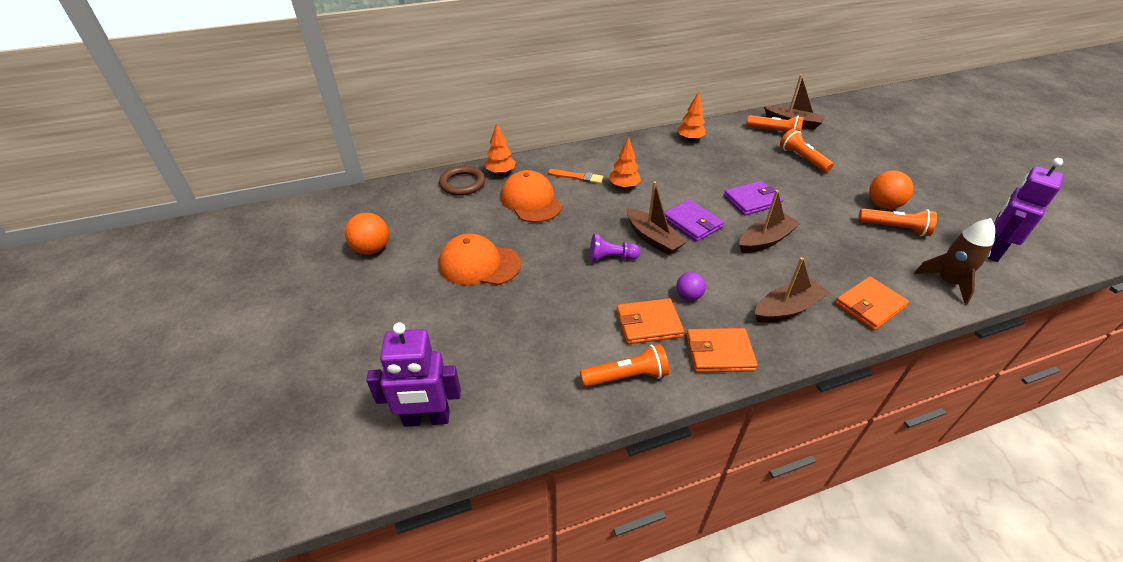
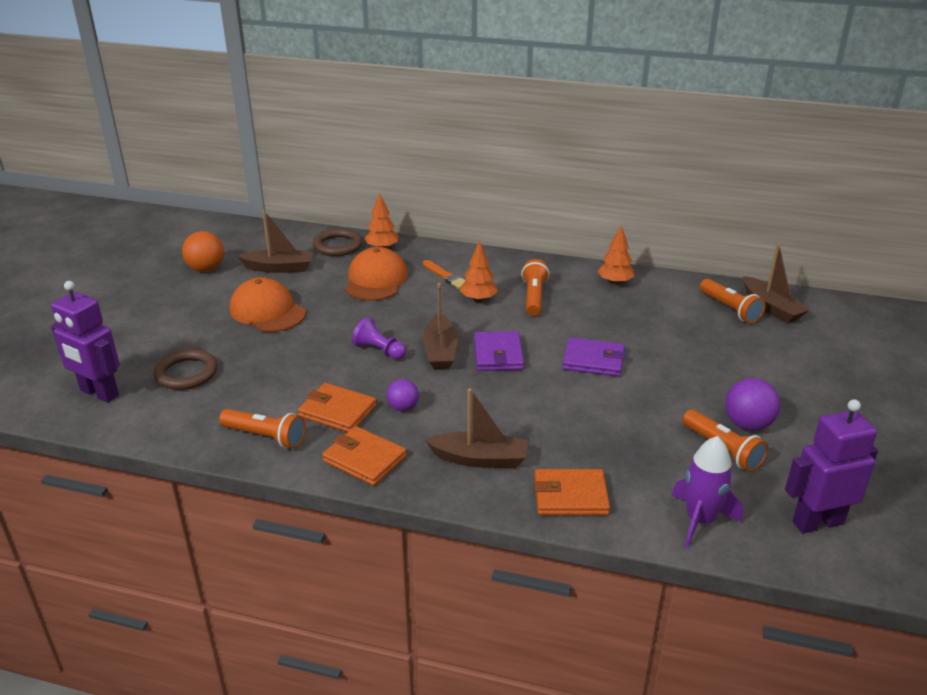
camera: 35 degrees right, 10 degrees down
(484, 355) = (186, 373): none -> brown ring
(765, 240) = (550, 398): brown boat -> brown boat (279, 268)
(802, 159) = (721, 346): orange flashlight -> orange flashlight (534, 297)
(883, 205) = (747, 424): orange ball -> purple ball
(947, 282) = (700, 520): brown rocket -> purple rocket

